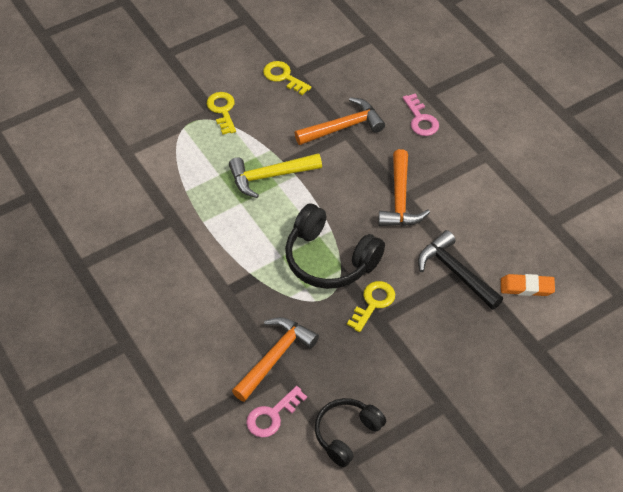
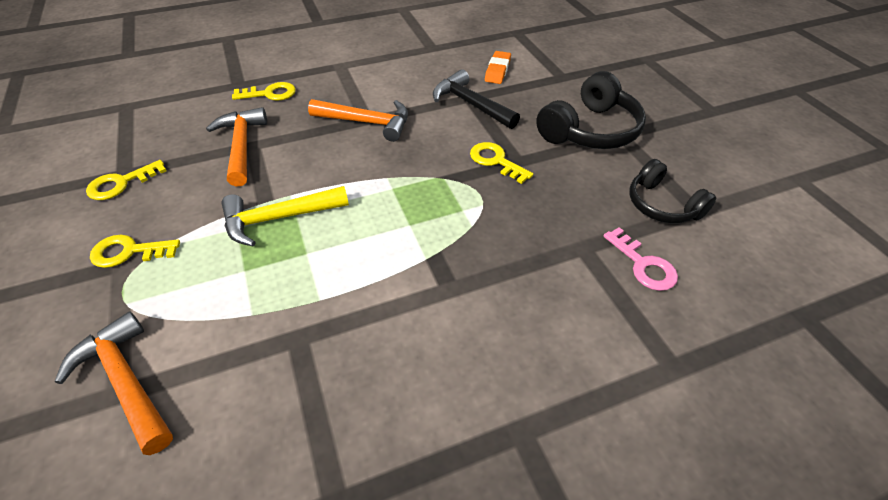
camera: 80 degrees left, 5 degrees down
(269, 176) = (278, 218): yellow hammer -> yellow hammer turned 75 degrees clockwise
(275, 357) = (559, 250): orange hammer -> orange hammer (126, 381)
(329, 259) = (428, 184): black headphones -> black headphones (590, 130)
(421, 119) = (270, 94): pink key -> yellow key
(455, 272) = (470, 104): black hammer -> black hammer turned 75 degrees clockwise

